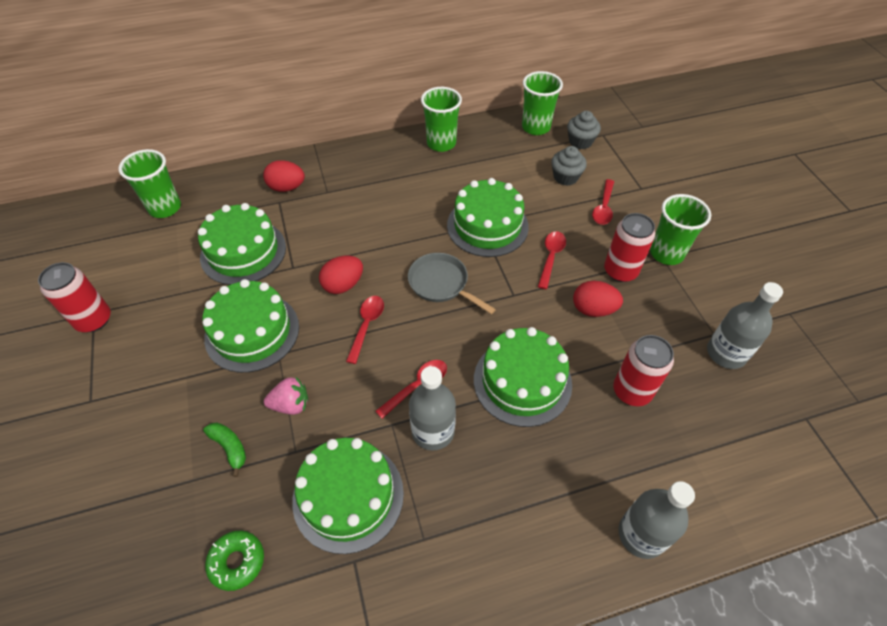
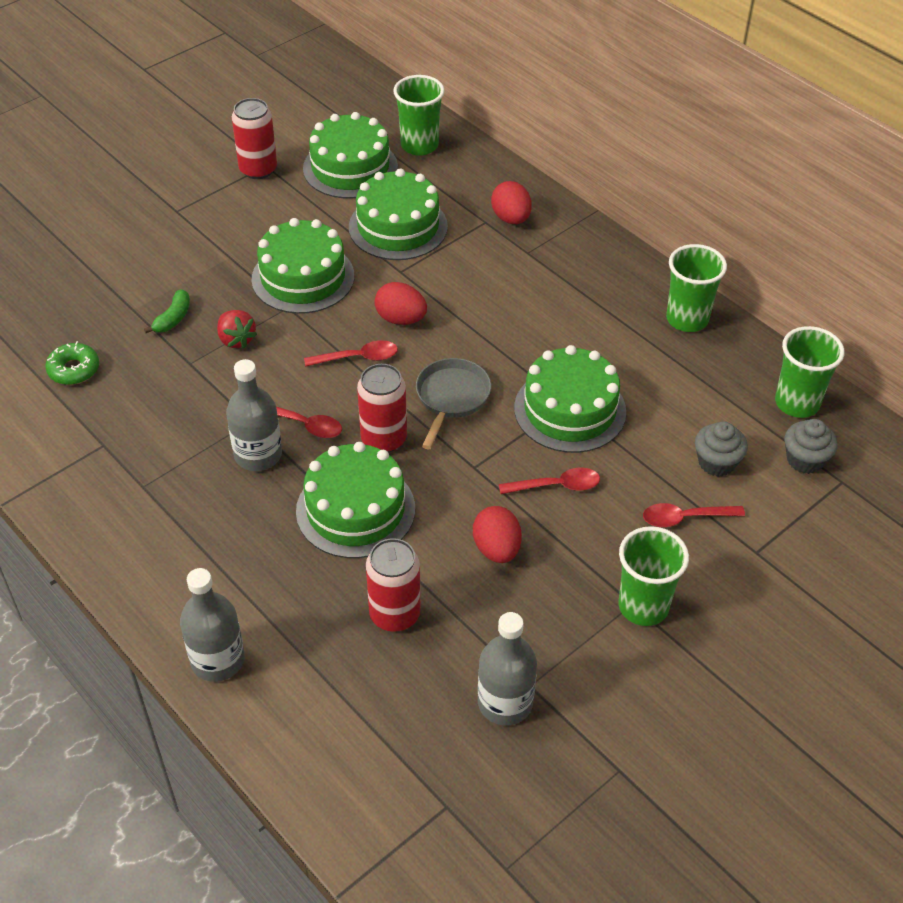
camera: 65 degrees right, 5 degrees down
(291, 404) = (236, 339): pink strawberry -> red strawberry
(348, 496) = (162, 417): green cake -> green cake (350, 168)
(620, 271) = (578, 562): red can -> red can (383, 439)

